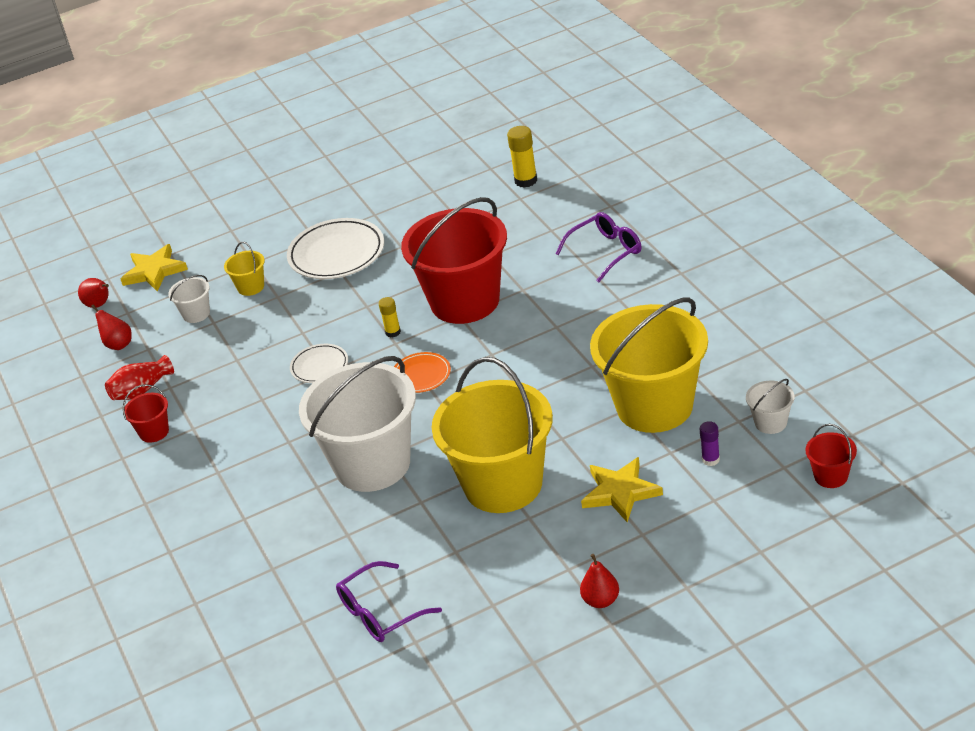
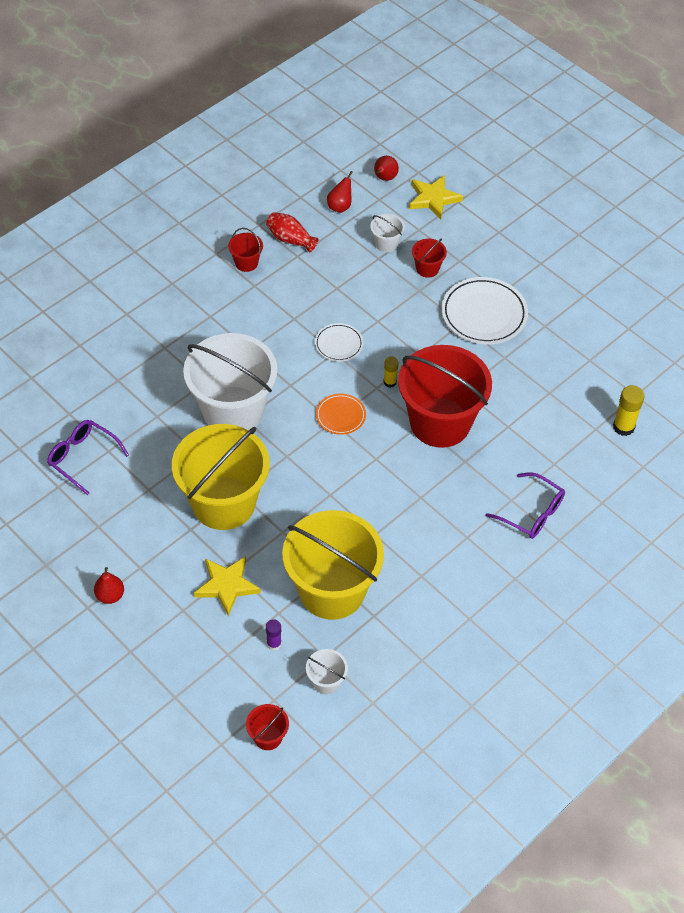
camera: 65 degrees right, 15 degrees up
(251, 287) = (427, 268): yellow bucket -> red bucket

